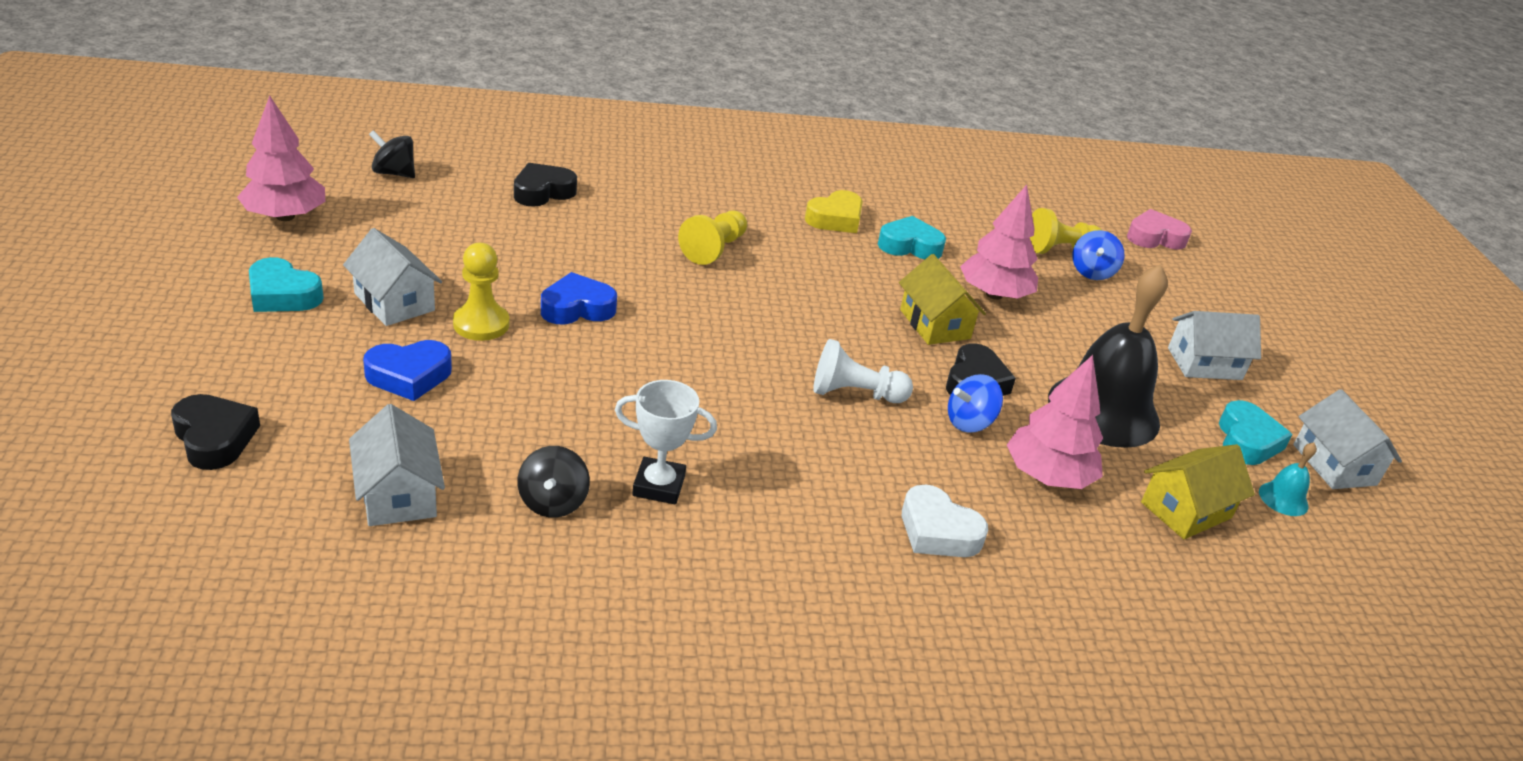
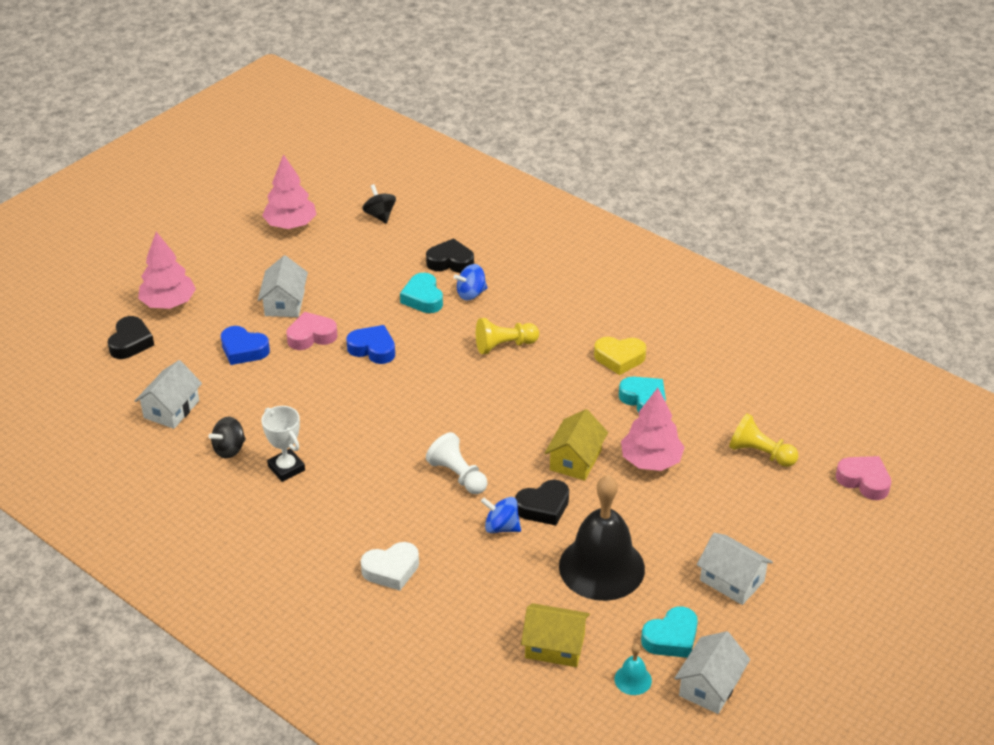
camera: 50 degrees right, 5 degrees up
(283, 295) = (238, 275): turquoise heart -> turquoise heart (423, 298)
(481, 324) = (311, 336): yellow pawn -> pink heart
(937, 531) = (391, 570): white heart -> white heart turned 105 degrees counterclockwise
(1047, 476) = (499, 580): pink tree -> pink tree (168, 303)
(1092, 272) = (758, 481): blue spinning top -> blue spinning top (471, 294)

